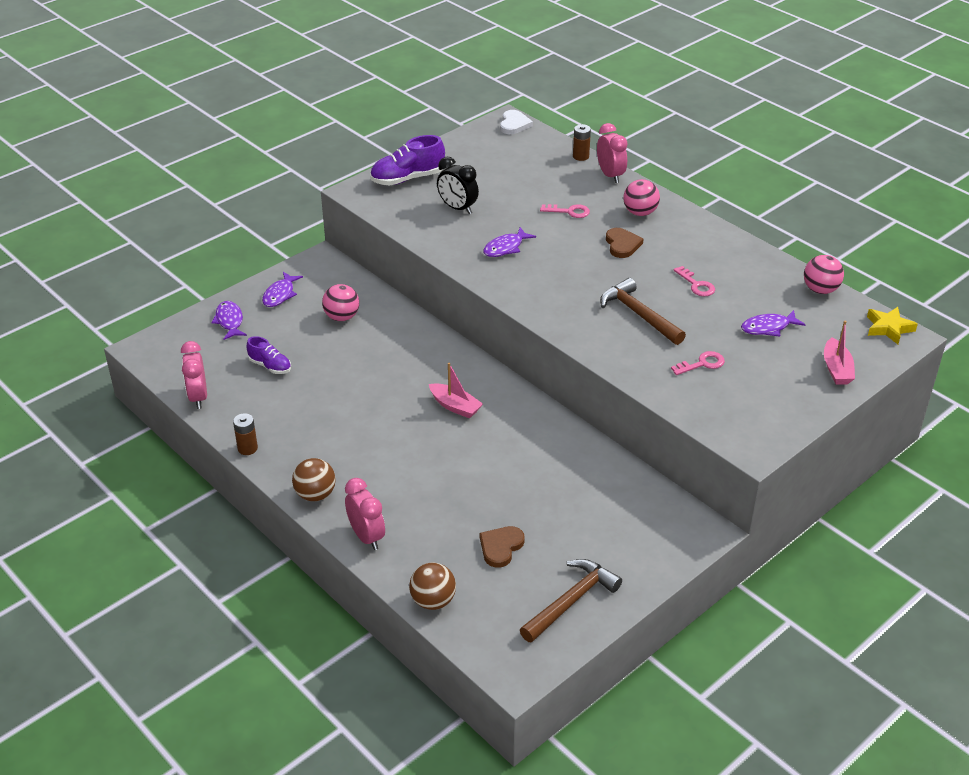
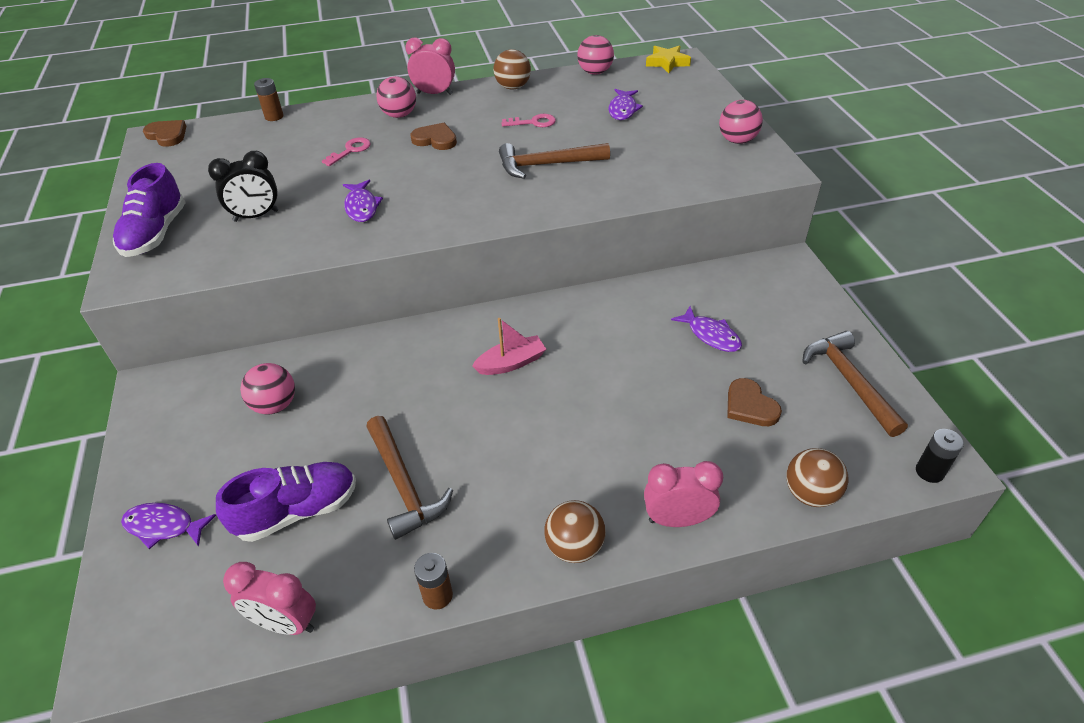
camera: 60 degrees left, 5 degrees up
(270, 366) = (297, 511): purple shoe -> purple shoe, size x1.66
(280, 294) = (170, 451): purple fish -> purple fish (711, 335)
(316, 400) = (404, 484): none -> brown hammer
(500, 667) = (929, 472): none -> black battery
(514, 124) = (167, 135): white heart -> brown heart
(610, 175) = (325, 111): pink clock -> pink clock (434, 93)
(702, 364) = (645, 156): pink key -> none
(744, 253) = (513, 87): none -> brown ball
(780, 412) = (737, 140): none -> pink ball
(836, 369) = (700, 99): pink boat -> none

